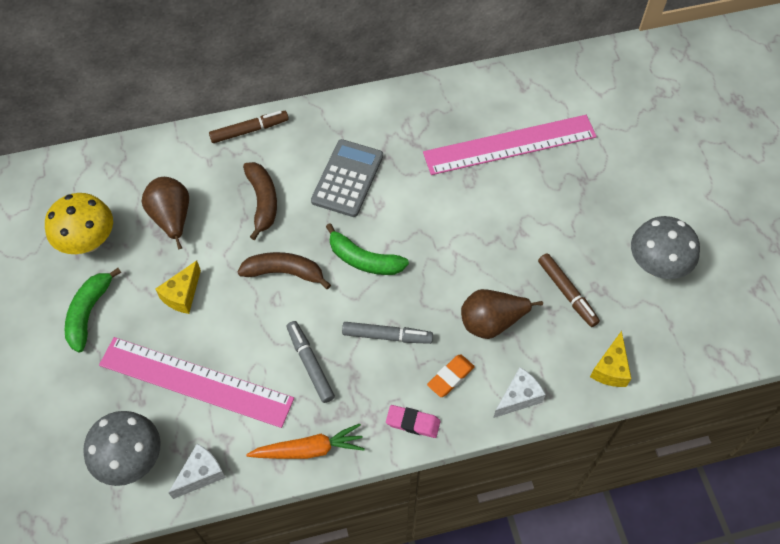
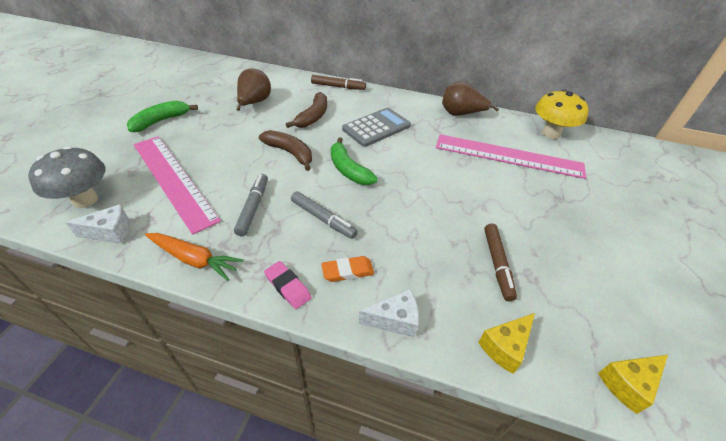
camera: 30 degrees right, 15 degrees down
(89, 242) = (200, 94): yellow mushroom -> yellow mushroom (550, 133)
(182, 295) = (219, 136): yellow cheese -> yellow cheese (627, 384)
(491, 322) = (414, 251): brown pear -> brown pear (461, 114)
(656, 265) = (601, 286): grey mushroom -> none

